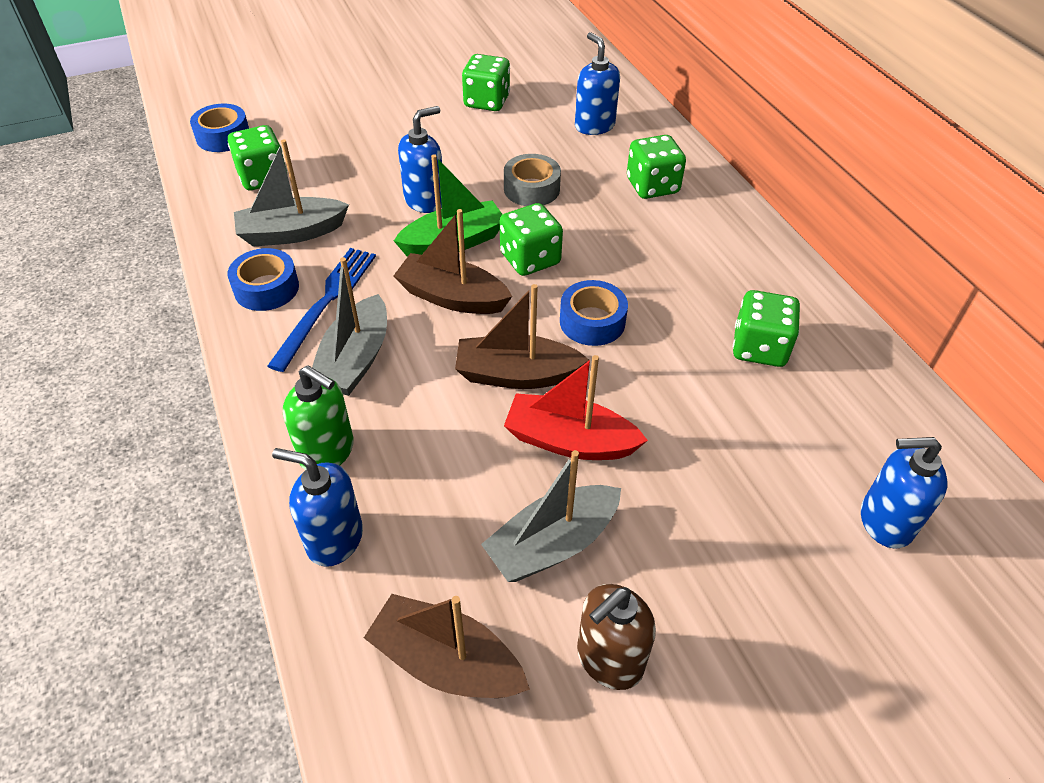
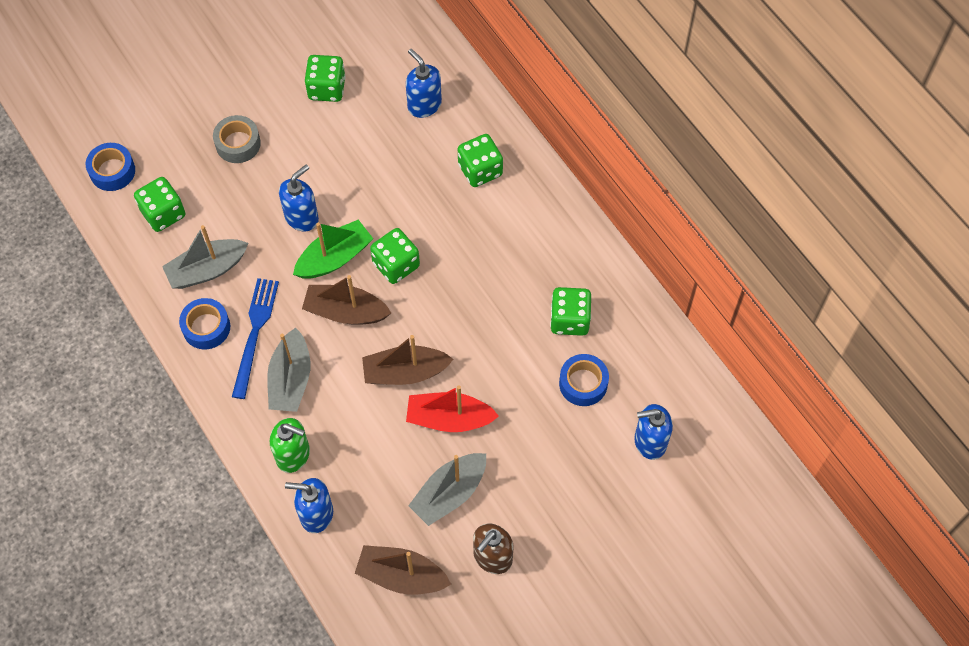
camera: 10 degrees left, 15 degrees up
(531, 189) = (384, 189): grey tape -> grey tape (238, 144)
(592, 321) = (450, 317): blue tape -> blue tape (583, 383)

